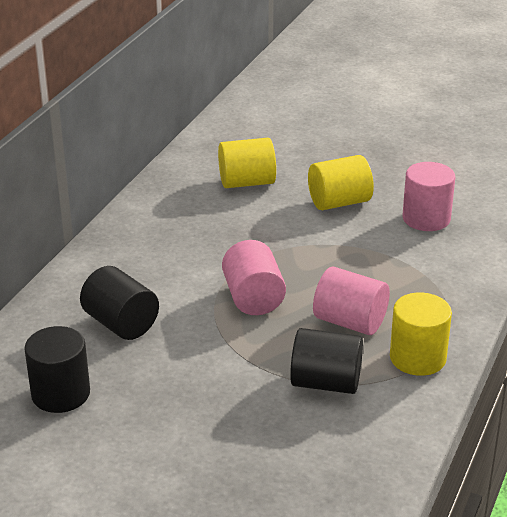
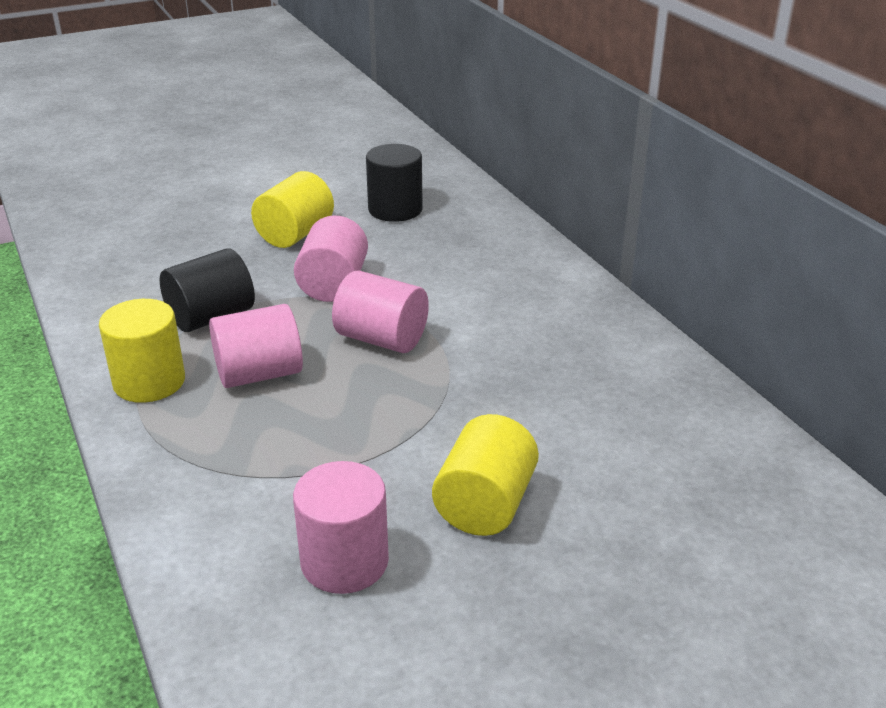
camera: 130 degrees right, 0 degrees up
(121, 324) = (446, 261): black cylinder -> none
(216, 355) = (333, 284): none -> pink cylinder
(247, 182) = (629, 452): yellow cylinder -> yellow cylinder (295, 234)

